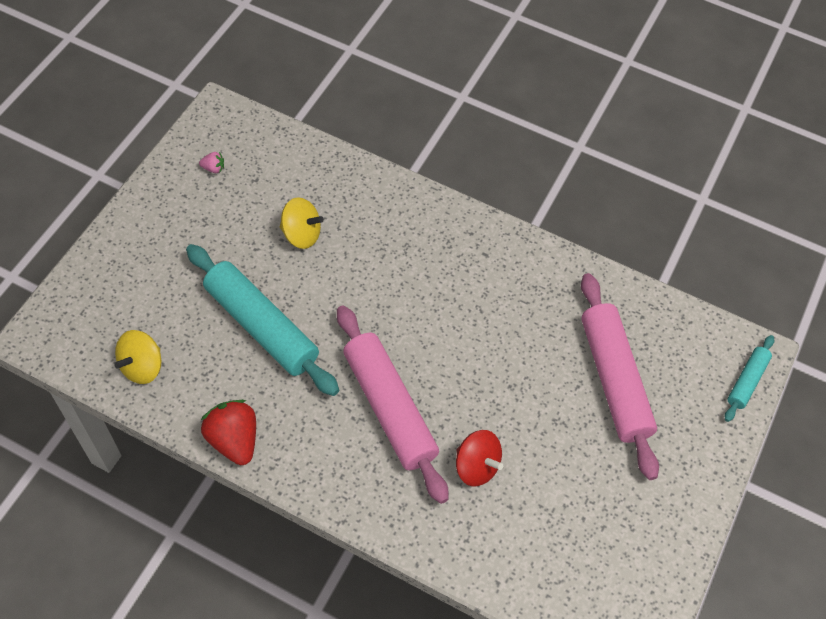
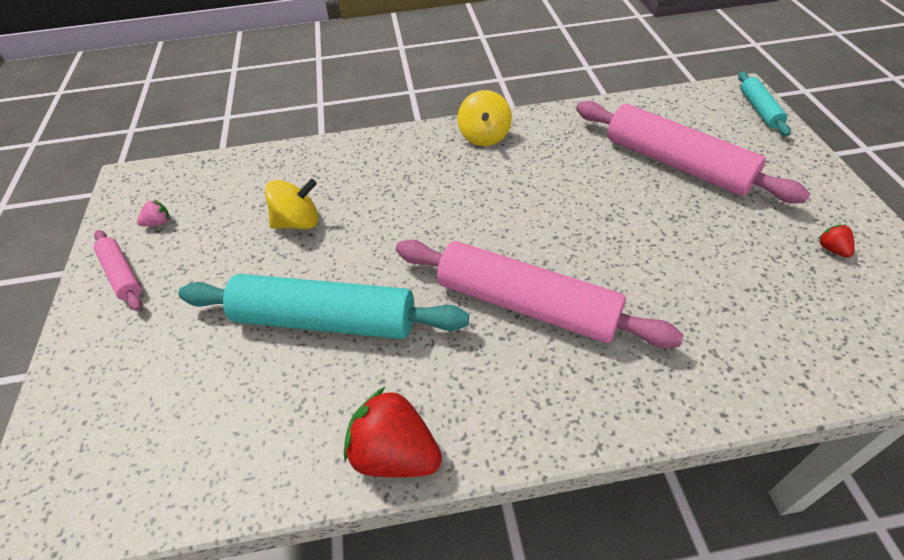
camera: 30 degrees left, 10 degrees down
(142, 367) = (210, 454): yellow spinning top -> yellow spinning top (484, 136)
(167, 200) = (122, 275): none -> pink rolling pin
(476, 466) = (658, 297): red spinning top -> none
(635, 526) = (832, 249): none -> red strawberry

